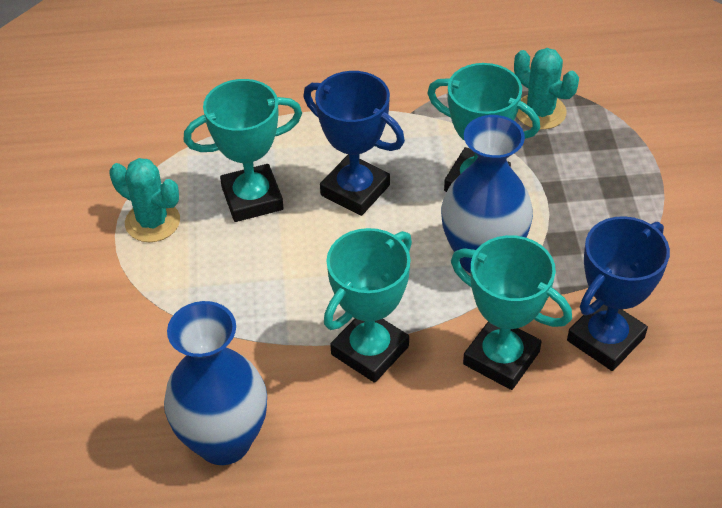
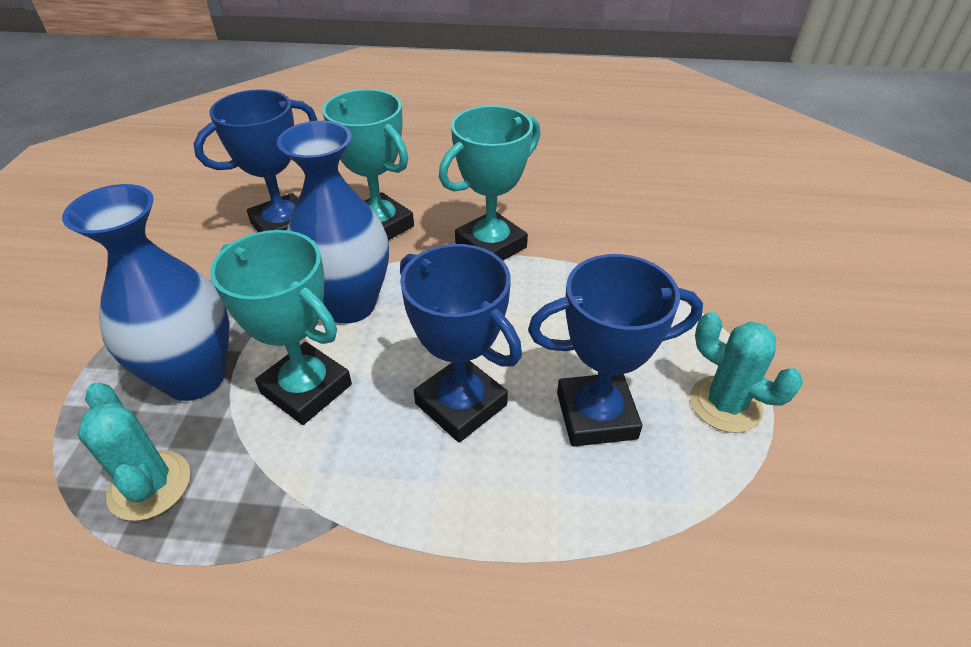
camera: 170 degrees left, 5 degrees down
(224, 441) = (623, 206): blue vase -> blue vase (195, 377)
(252, 198) = (596, 415): turquoise trophy -> blue trophy

